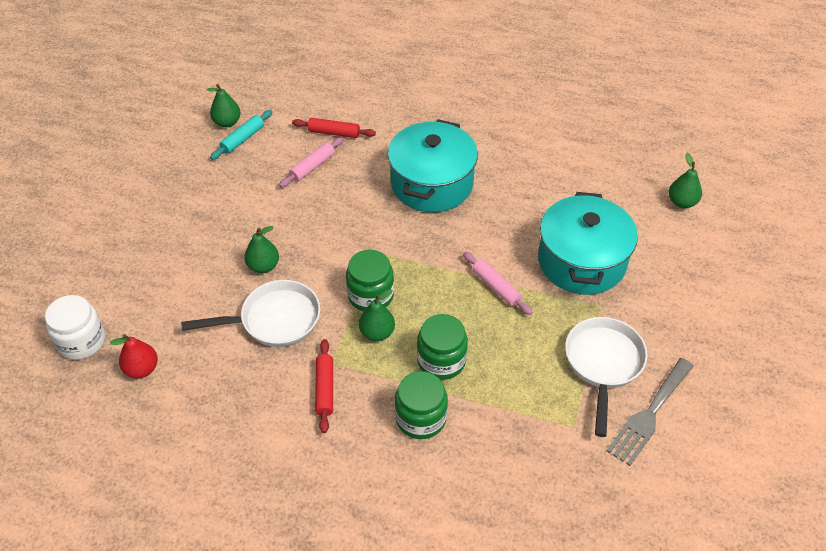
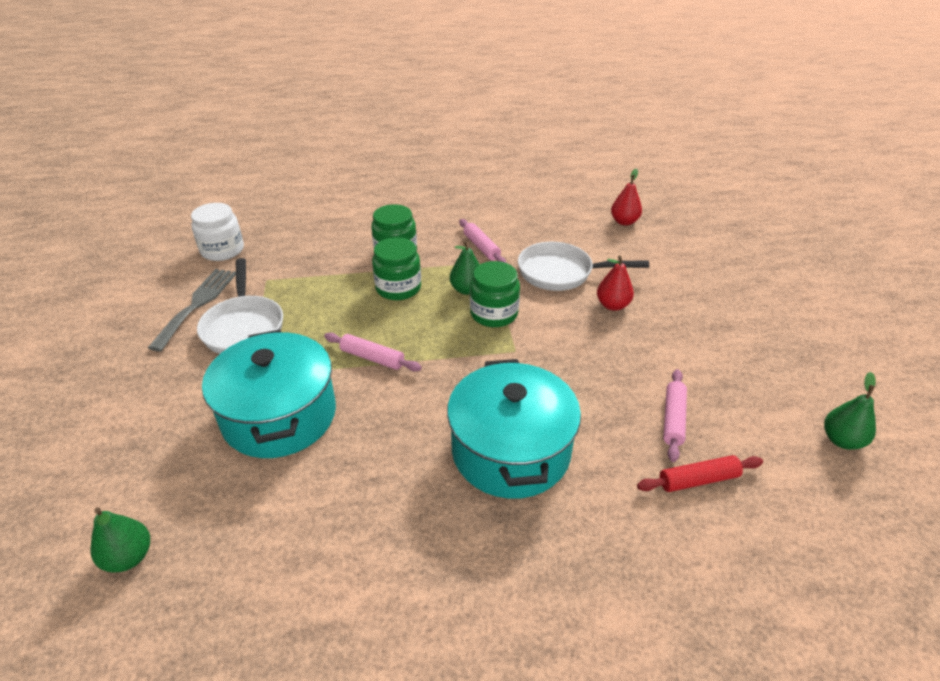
camera: 155 degrees right, 10 degrees down
(81, 341) = (686, 222): white jar -> white jar (222, 250)
(242, 139) = (793, 424): turquoise rolling pin -> none
(263, 266) = (612, 305): green pear -> red pear
(274, 320) = (561, 273): white pan -> white pan turned 45 degrees clockwise
(324, 389) = (481, 247): red rolling pin -> pink rolling pin

